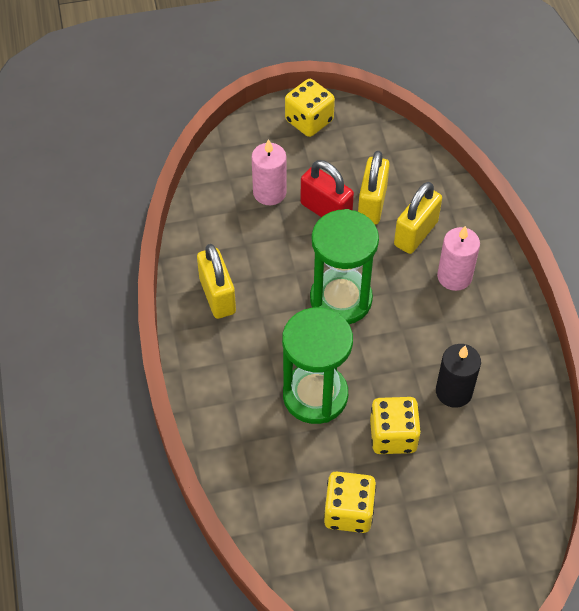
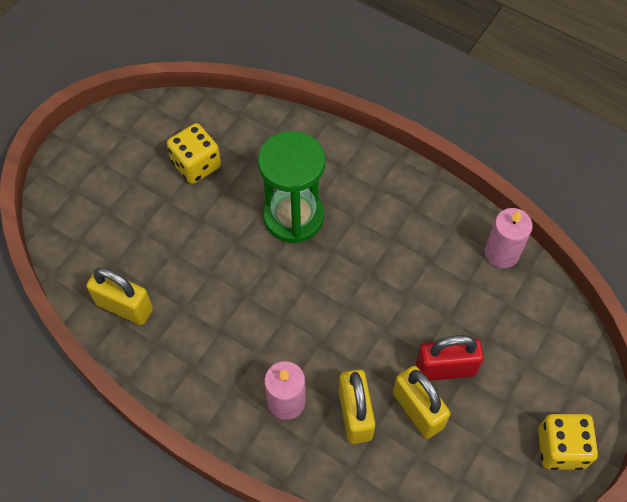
camera: 135 degrees right, 5 degrees up
(217, 296) = (438, 226): yellow padlock -> yellow padlock (124, 307)
(269, 192) = (505, 343): pink candle -> pink candle (501, 253)
(341, 299) = (351, 302): green hourglass -> none
(393, 436) = (213, 234): yellow dice -> none
(454, 391) = (200, 302): black candle -> none

